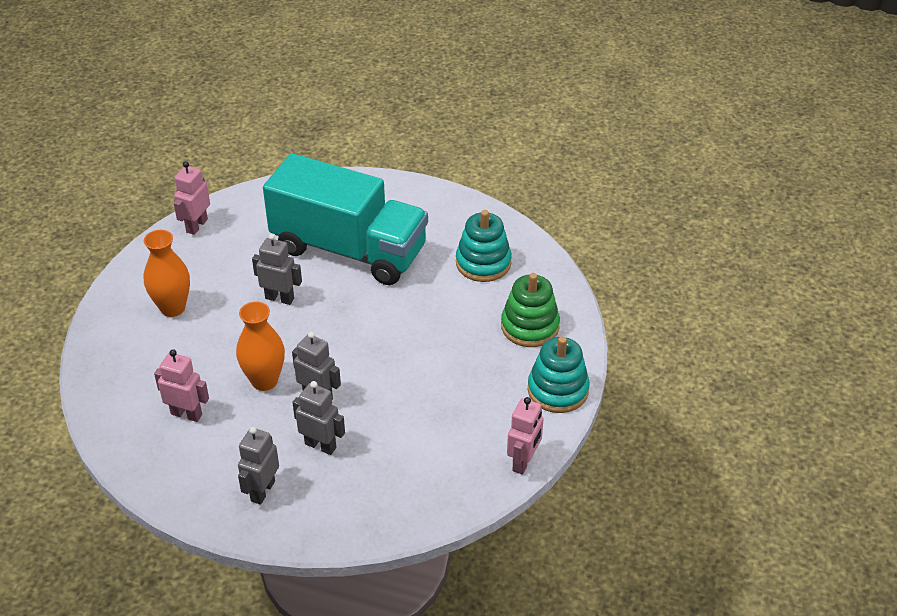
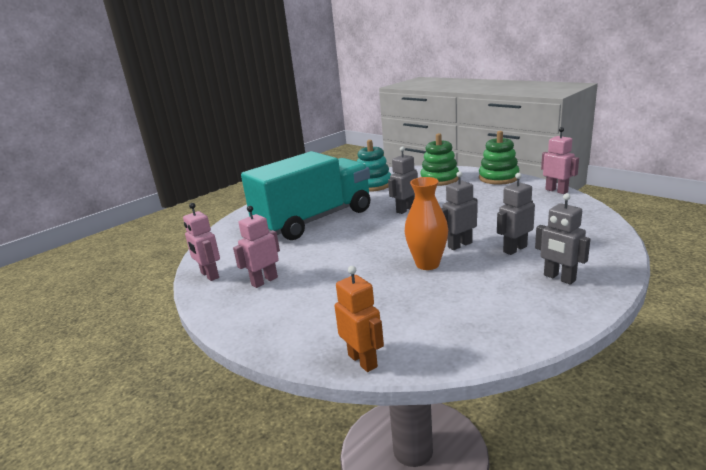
camera: 60 degrees left, 20 degrees down
(90, 384) = (363, 360): none -> orange robot
(172, 308) = (299, 298): orange vase -> none
(186, 414) = (445, 305): pink robot -> pink robot (264, 281)
(279, 298) = (338, 249): grey robot -> grey robot (405, 209)
(558, 390) = (498, 178): turquoise stacking toy -> green stacking toy

